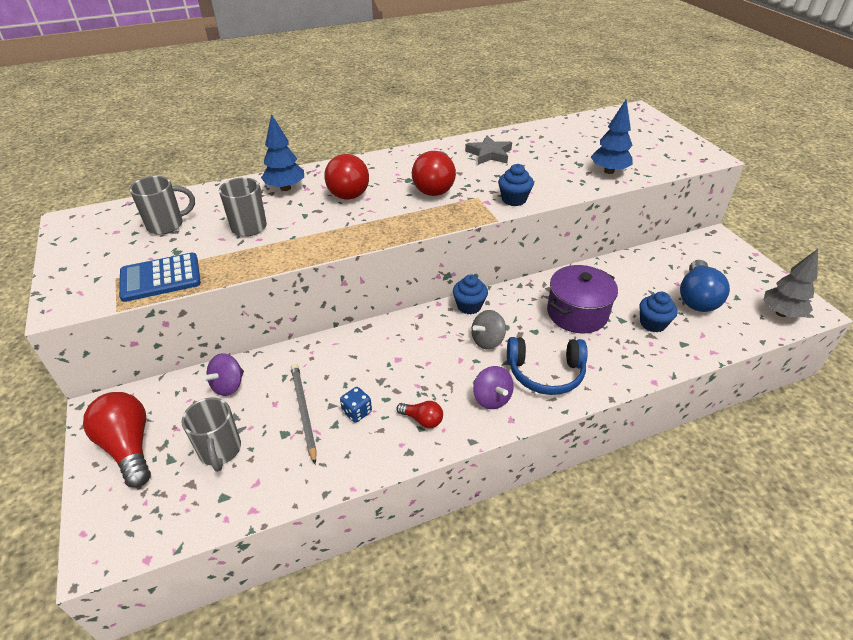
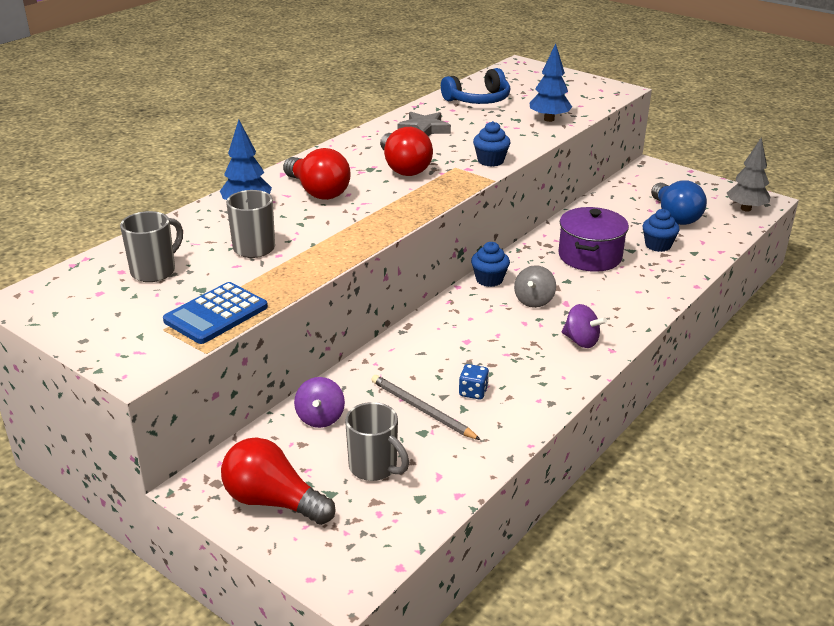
camera: 30 degrees left, 10 degrees down
(422, 420) = (538, 376): red light bulb -> none
(545, 373) = (607, 308): blue headphones -> blue headphones (478, 100)

